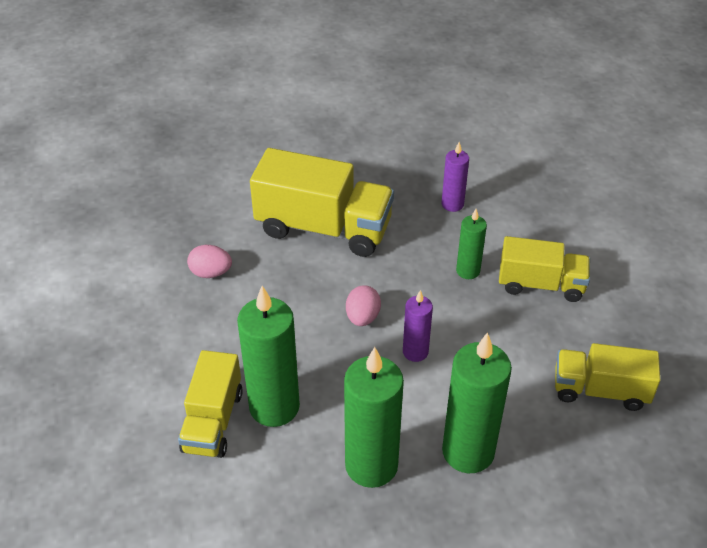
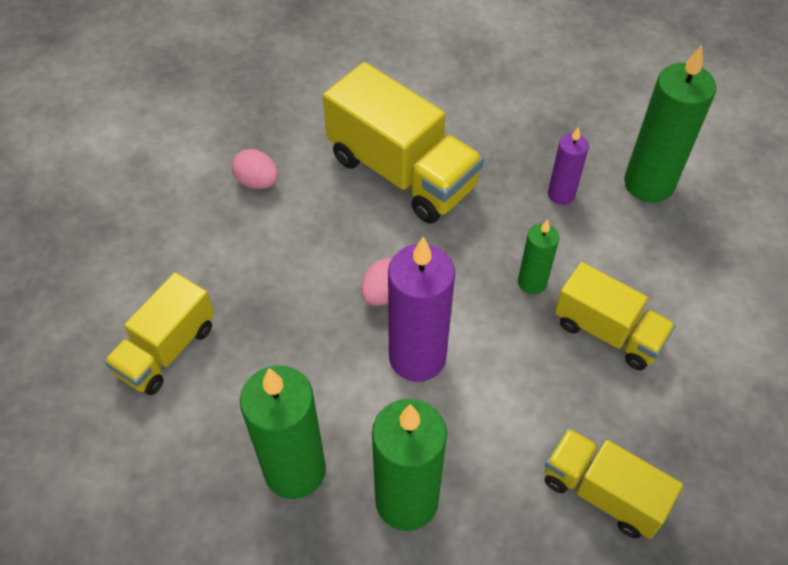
camera: 25 degrees right, 10 degrees up
(274, 407) = (235, 359): green candle -> green candle (649, 184)
(415, 352) = (417, 357): purple candle -> purple candle, size x1.85

